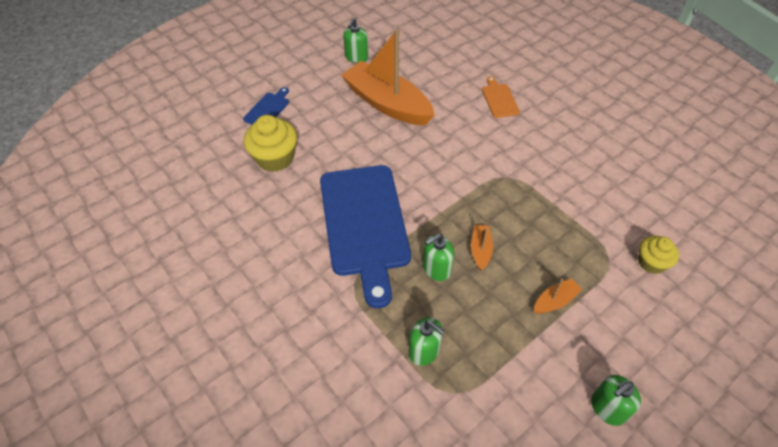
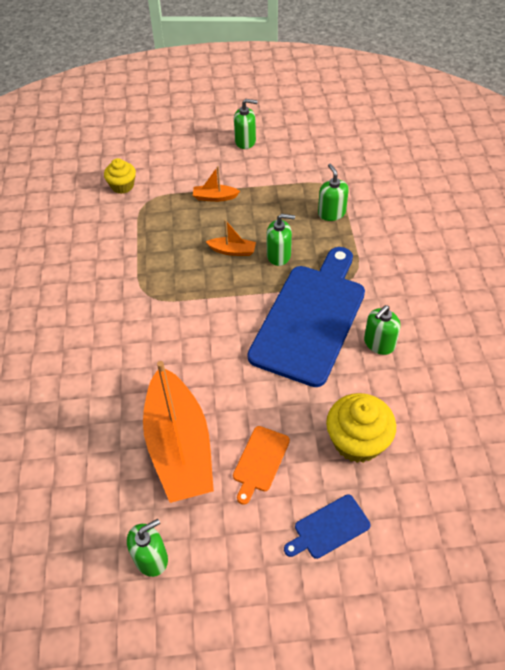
camera: 145 degrees left, 0 degrees up
(295, 232) = (379, 343): none -> green soap dispenser
(480, 250) = (232, 251): orange boat -> orange boat turned 120 degrees counterclockwise
(499, 99) = (58, 379): orange cutting board -> orange cutting board (260, 461)

